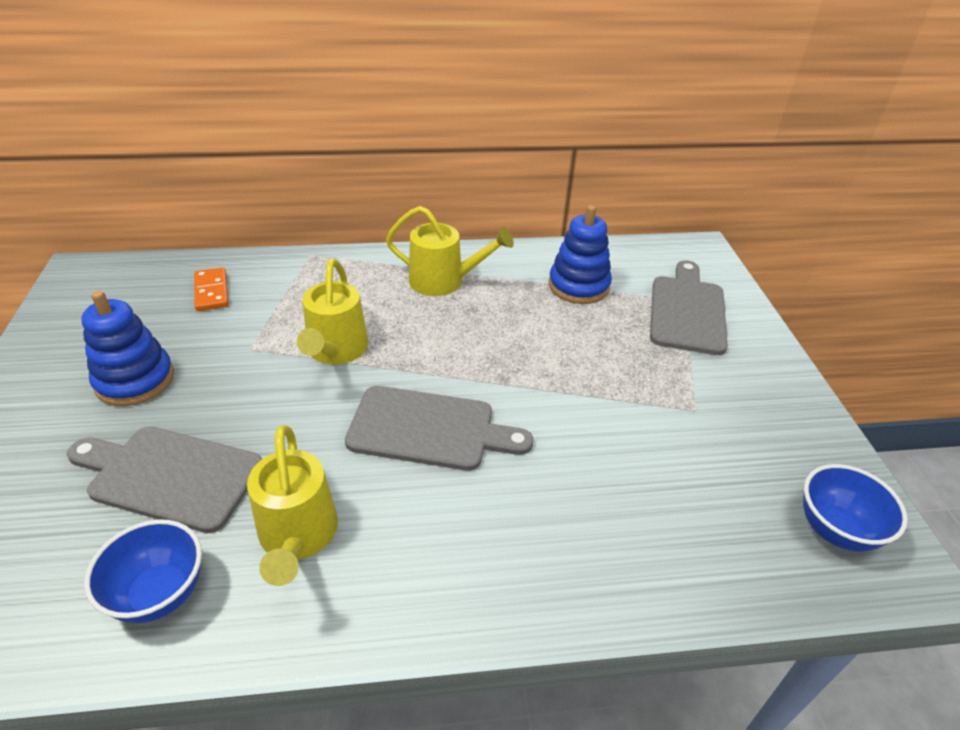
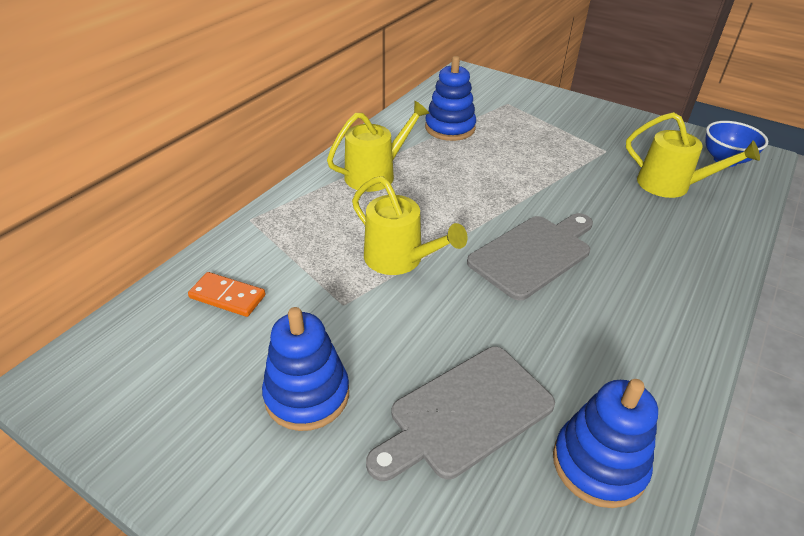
camera: 50 degrees left, 0 degrees up
(160, 593) = (599, 464): blue bowl -> blue stacking toy
(297, 537) = (592, 362): yellow watering can -> yellow watering can (671, 185)
(687, 310) = (518, 108): grey cutting board -> none

